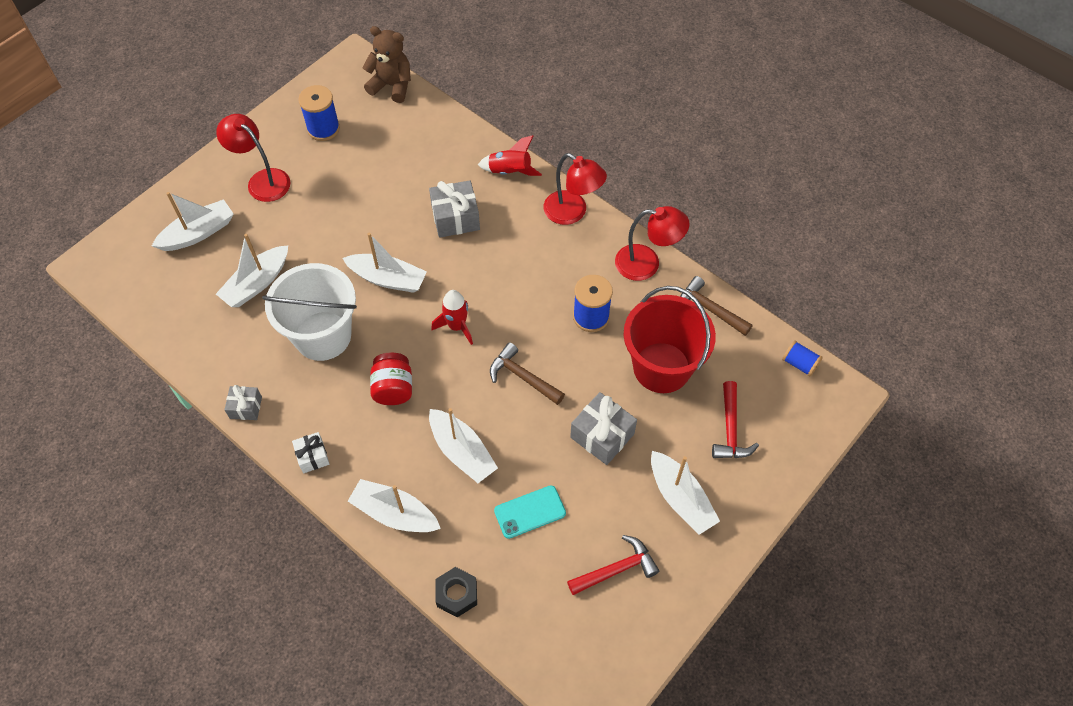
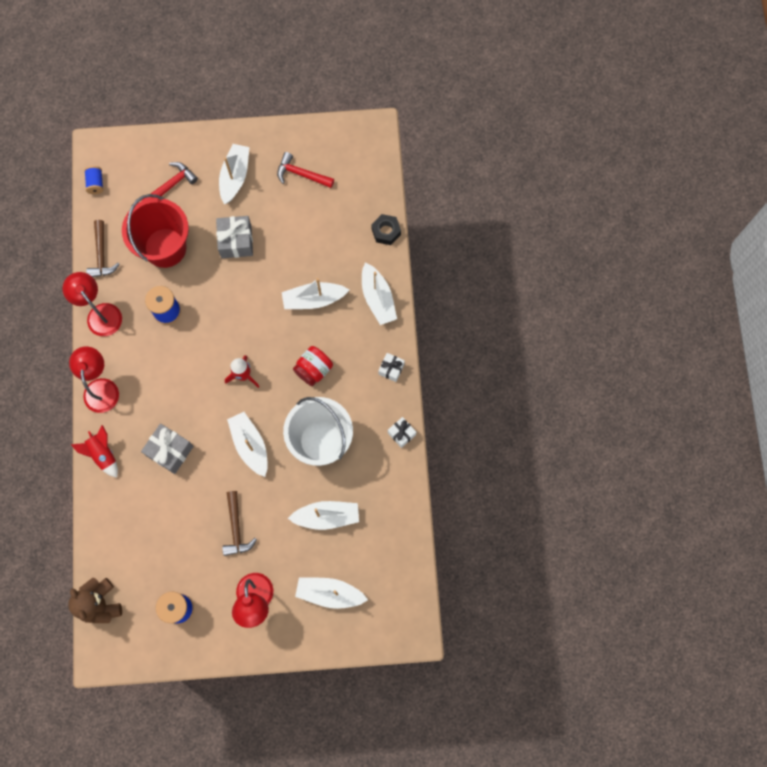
camera: 135 degrees left, 15 degrees up
(246, 407) = (401, 434): grey gift -> white gift
(462, 452) = (313, 299): white boat -> white boat turned 105 degrees counterclockwise
(522, 377) = (240, 311): brown hammer -> brown hammer (236, 528)
(530, 512) = (312, 237): turquoise phone -> none

